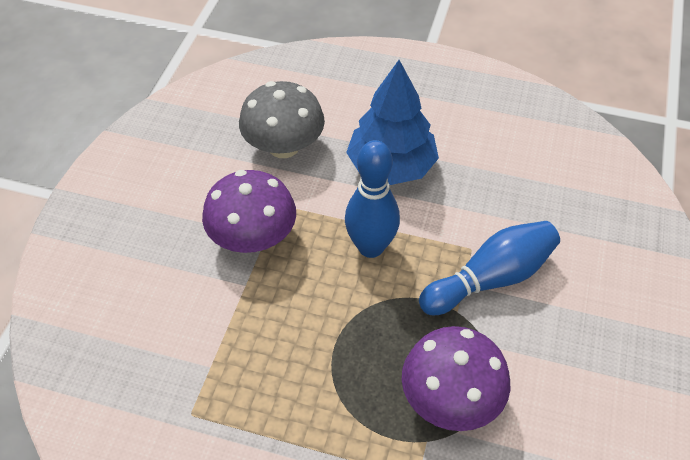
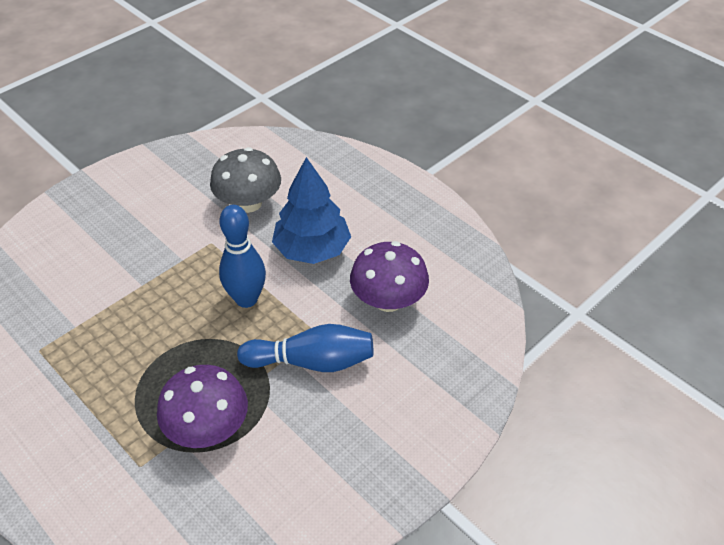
camera: 30 degrees right, 5 degrees down
(253, 238) = (173, 256): purple mushroom -> purple mushroom (388, 300)

